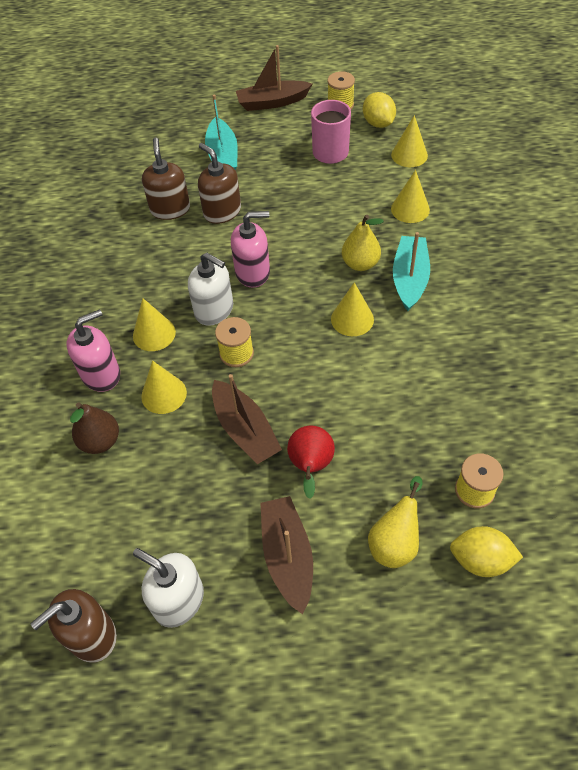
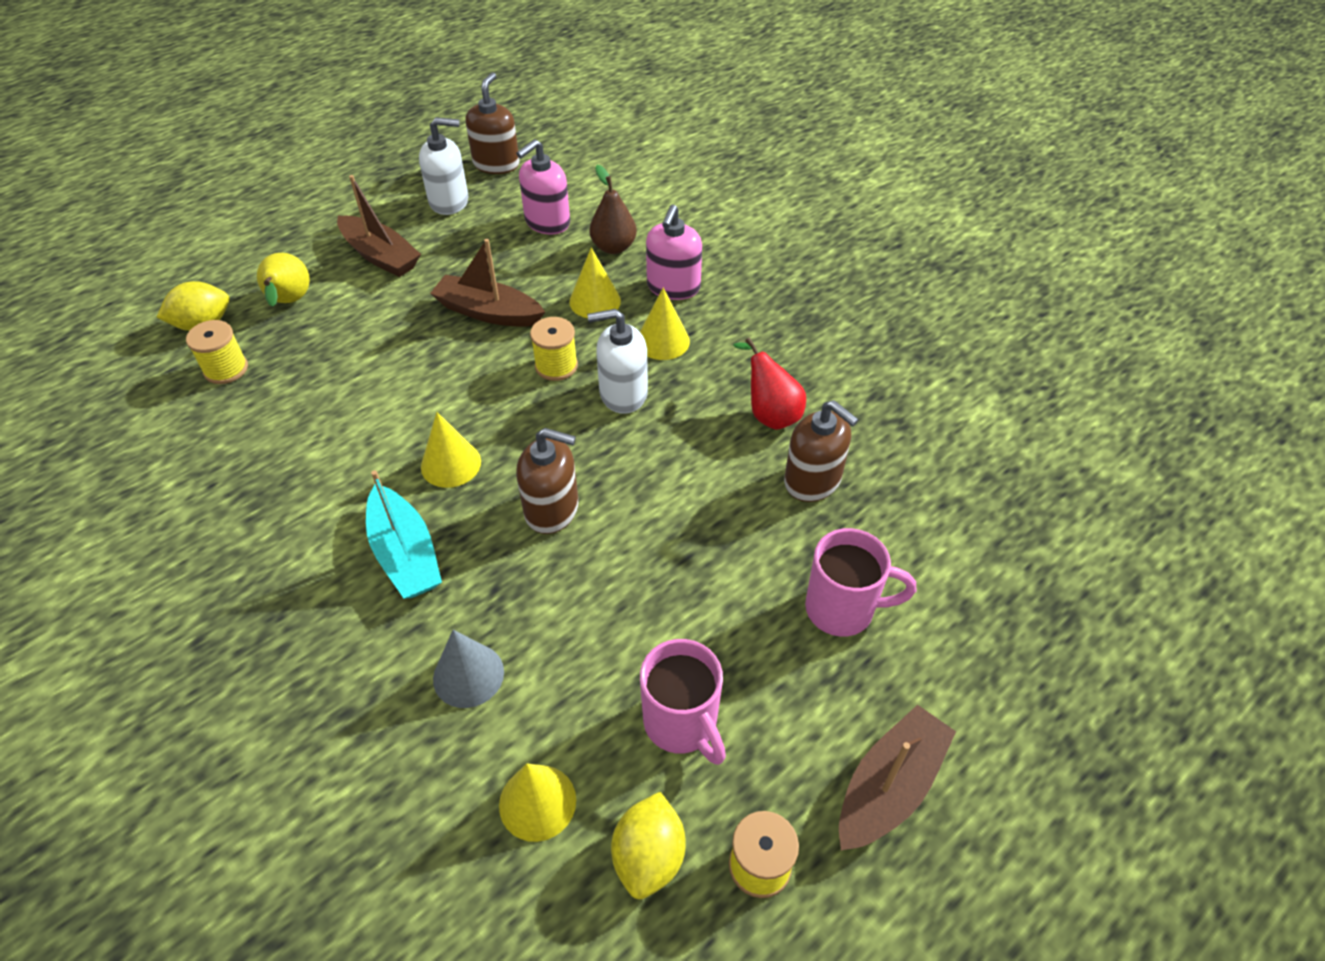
camera: 140 degrees right, 5 degrees down
(222, 211) = (742, 515): brown soap dispenser -> brown soap dispenser (552, 509)
(223, 156) = (842, 609): turquoise boat -> pink mug
(253, 272) = (619, 456): pink soap dispenser -> pink soap dispenser (547, 222)
(311, 467) = (402, 315): red pear -> red pear (770, 413)
(360, 264) = (488, 540): yellow pear -> none
(378, 123) = (649, 856): yellow lemon -> yellow lemon turned 75 degrees clockwise
(410, 209) = (468, 675): yellow cone -> grey cone

